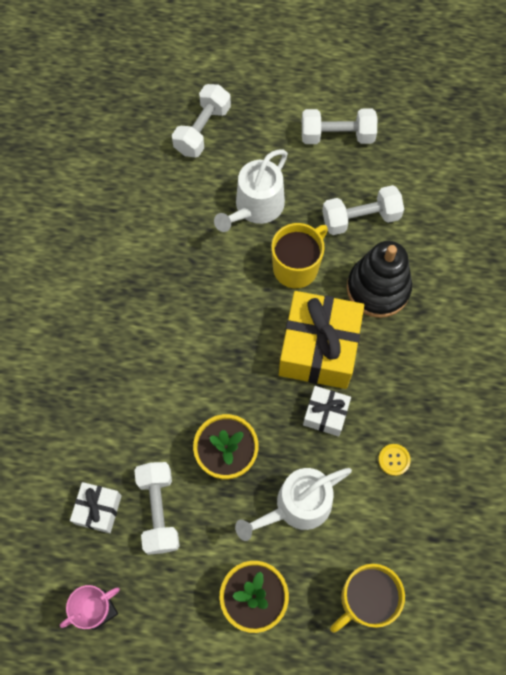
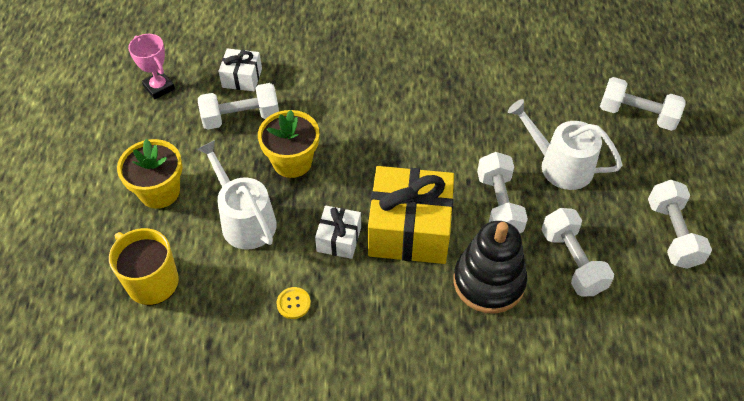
camera: 85 degrees right, 15 degrees down
(296, 267) = (499, 205): yellow mug -> white dumbbell

